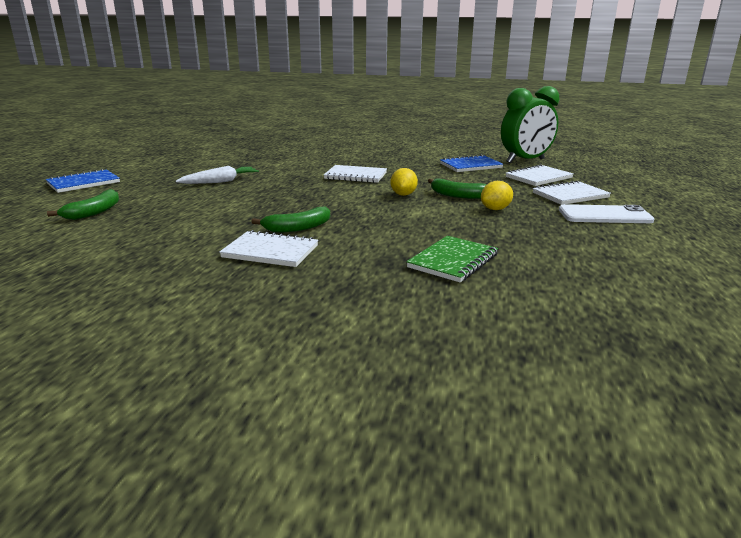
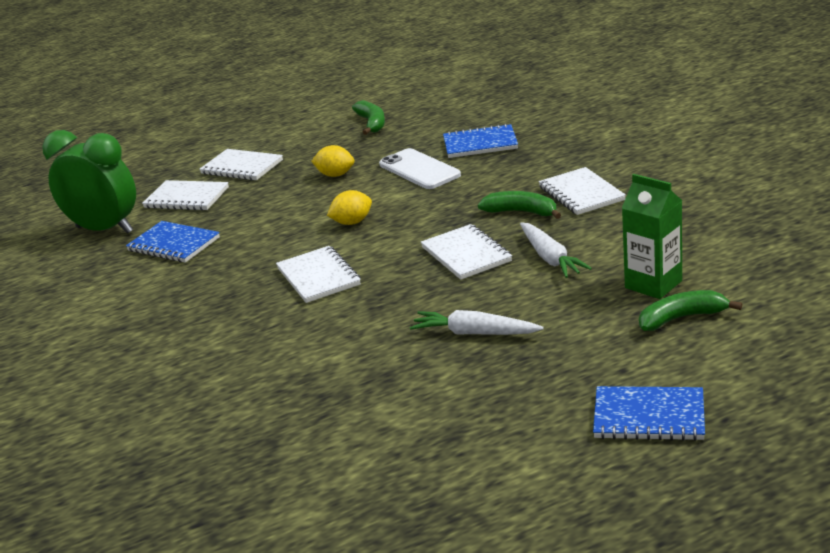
camera: 125 degrees left, 5 degrees up
(131, 220) = (653, 284): none -> green carton
(227, 213) = (550, 258): none -> white carrot
(290, 201) = (466, 254): none -> white notebook
(453, 261) = (480, 144): green notebook -> blue notebook
(458, 195) = (316, 202): green banana -> green banana (372, 123)
(604, 215) = (289, 141): white phone -> white phone (419, 170)

